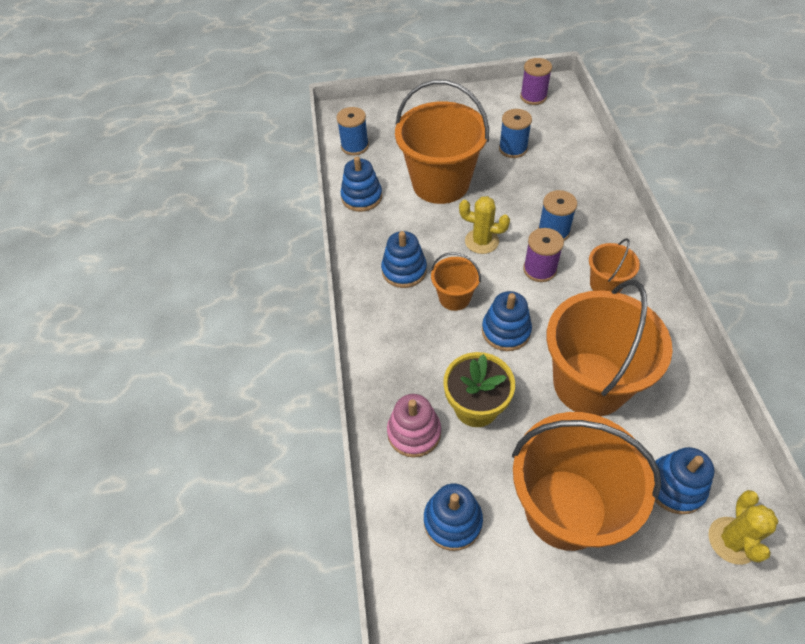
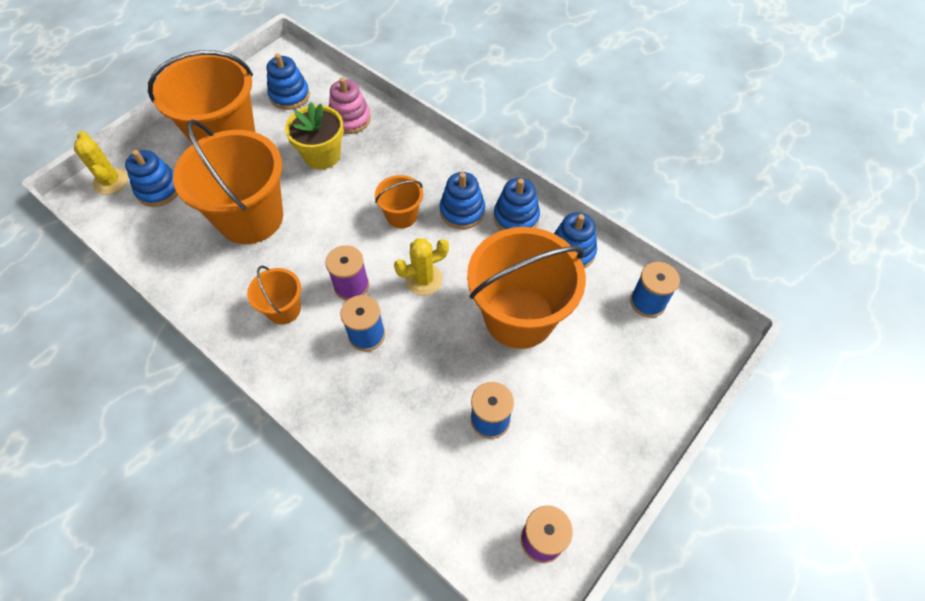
camera: 135 degrees right, 5 degrees up
(506, 331) = (340, 216): blue stacking toy -> blue stacking toy (516, 217)

